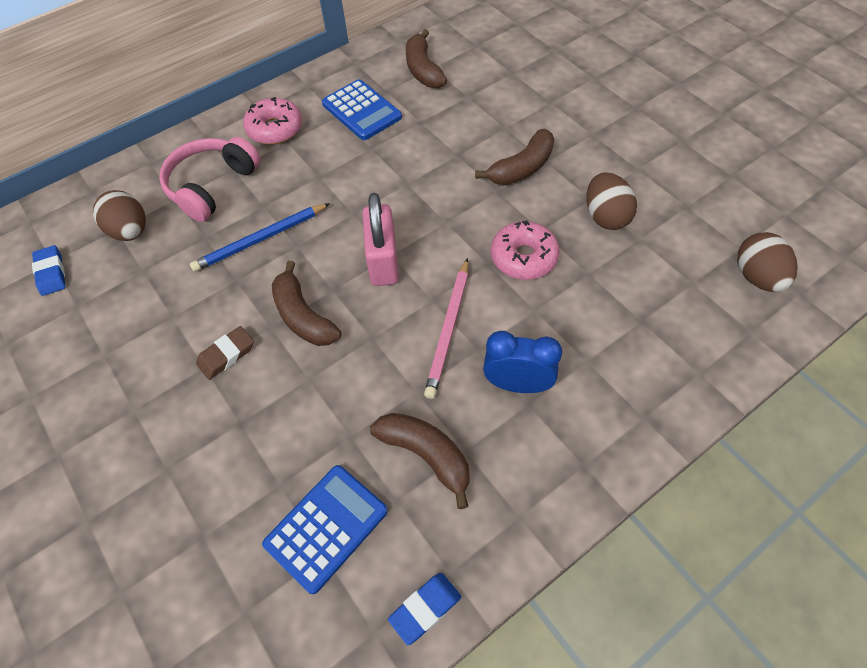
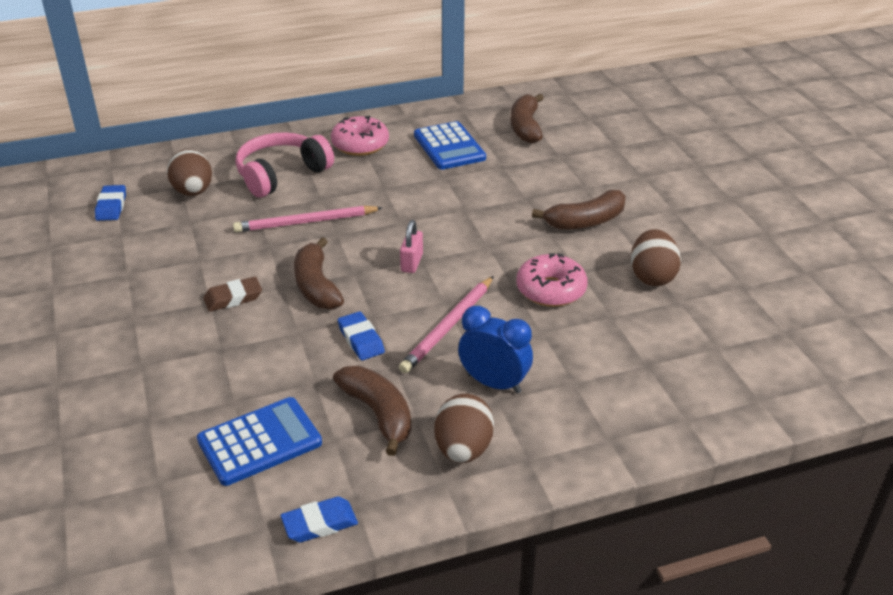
camera: 15 degrees right, 20 degrees down
(260, 240) = (306, 222): blue pencil -> pink pencil
(373, 369) = (361, 339): none -> blue eraser
(383, 261) = (411, 263): pink padlock -> pink padlock, size x0.56
(757, 277) = (789, 359): brown egg -> brown egg (463, 449)

